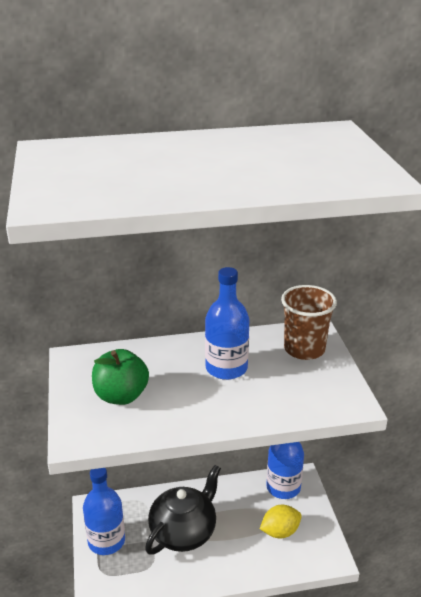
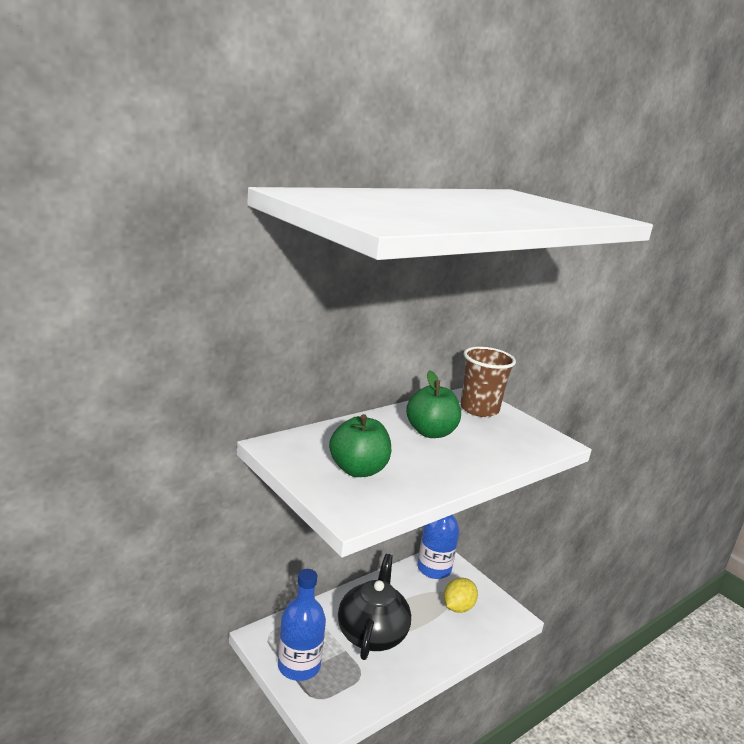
camera: 30 degrees left, 10 degrees down
(226, 368) = (430, 432): blue bottle -> green apple

